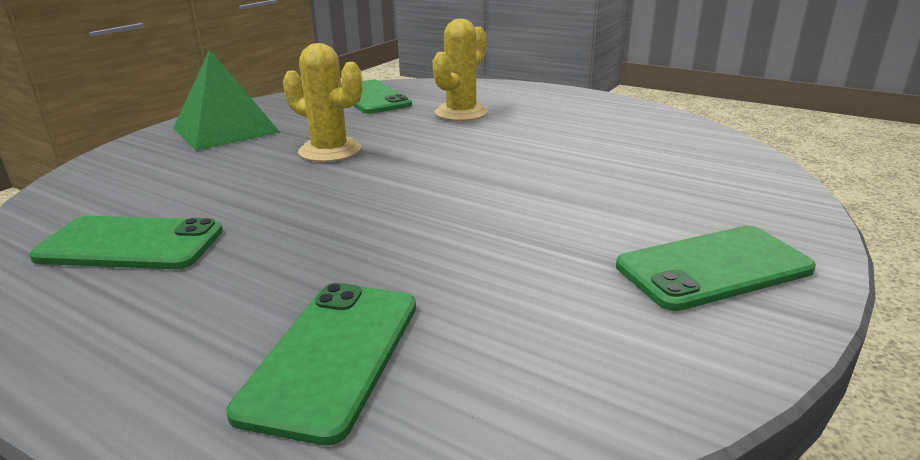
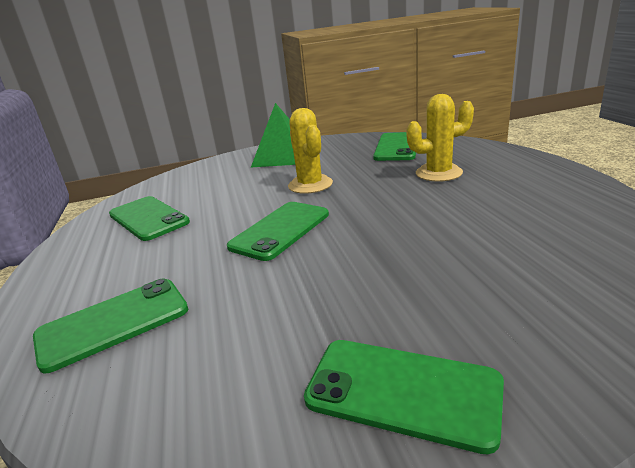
camera: 45 degrees right, 0 degrees up
(378, 200) = (280, 230): none -> green phone

